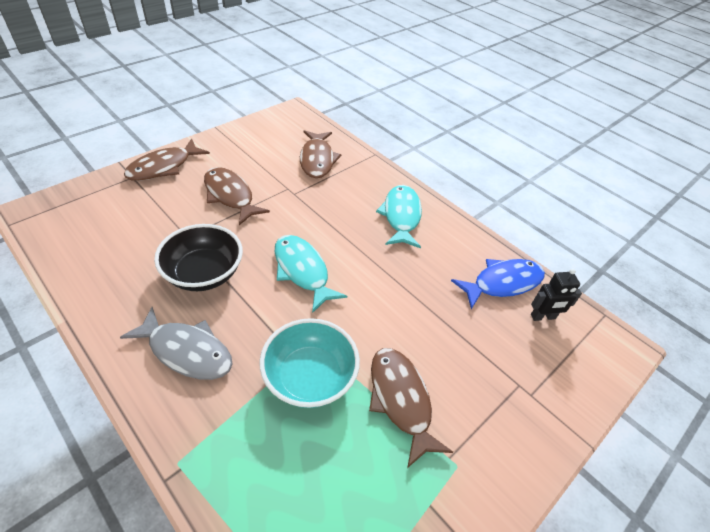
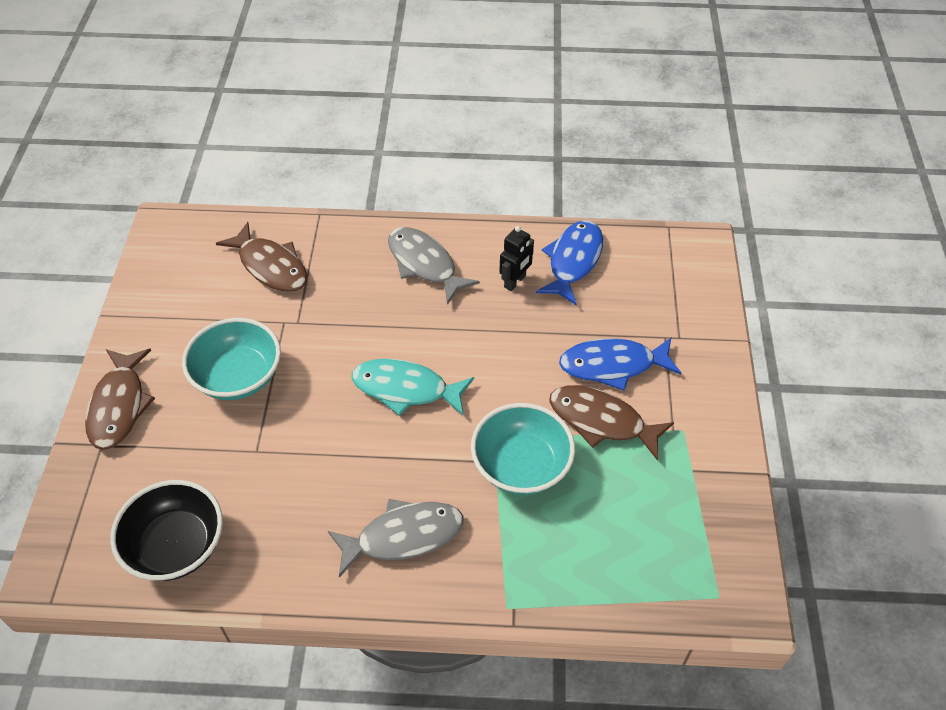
camera: 40 degrees left, 5 degrees up
(204, 273) = (324, 467): black bowl -> black bowl (176, 546)
(230, 195) = (238, 376): brown fish -> turquoise bowl
(401, 216) = (424, 264): turquoise fish -> grey fish
(454, 370) = (613, 365): none -> blue fish
(543, 317) = (629, 266): black robot -> black robot (515, 282)

